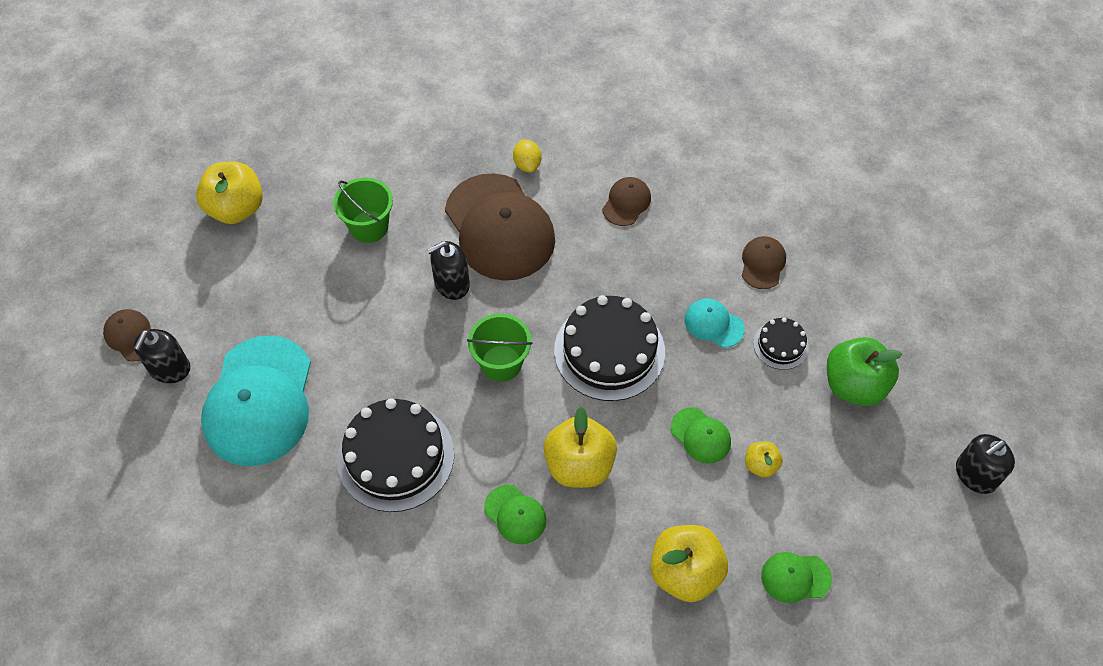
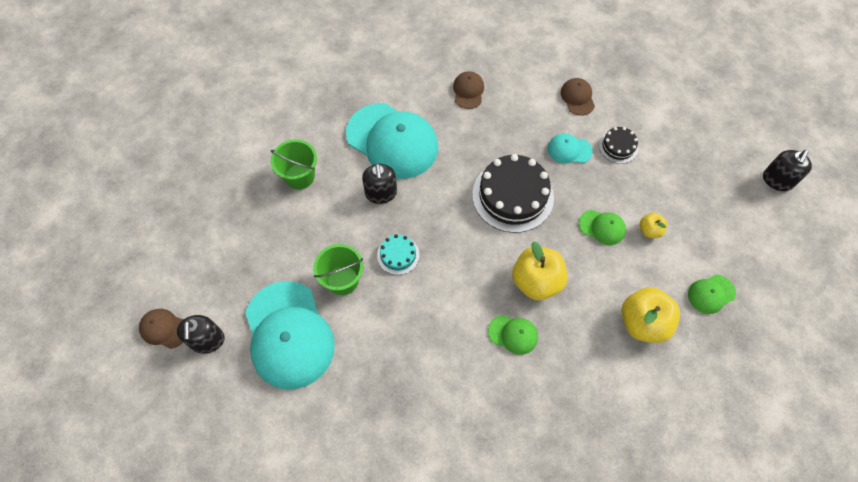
camera: 25 degrees left, 5 degrees up
(236, 209) = (193, 202): yellow apple -> none
(395, 456) = (409, 331): black cake -> none
(431, 364) = (398, 255): none -> turquoise cake
(451, 283) = (381, 193): black soap dispenser -> black soap dispenser turned 45 degrees counterclockwise
(499, 227) = (392, 141): brown cap -> turquoise cap
(501, 363) = (446, 234): green bucket -> green bucket (342, 280)
(527, 164) = (387, 90): yellow lemon -> none
(854, 385) = (676, 154): green apple -> none

